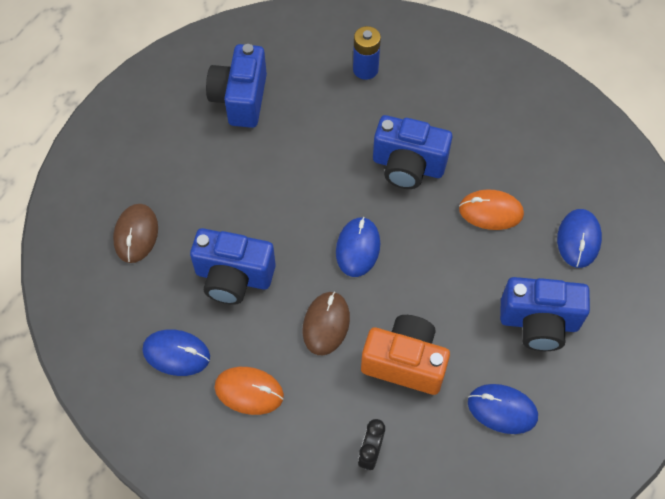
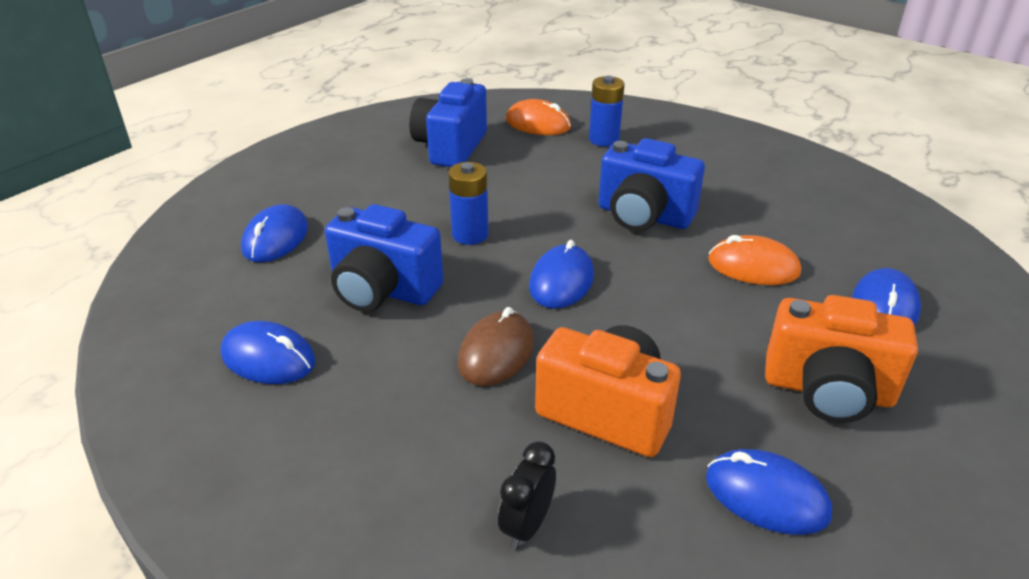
camera: 10 degrees right, 25 degrees down
(136, 234) = (275, 238): brown mouse -> blue mouse
(249, 391) = (355, 415): orange mouse -> orange mouse (538, 124)
(281, 207) = (470, 235): none -> blue battery
(539, 323) = (827, 391): blue camera -> orange camera

